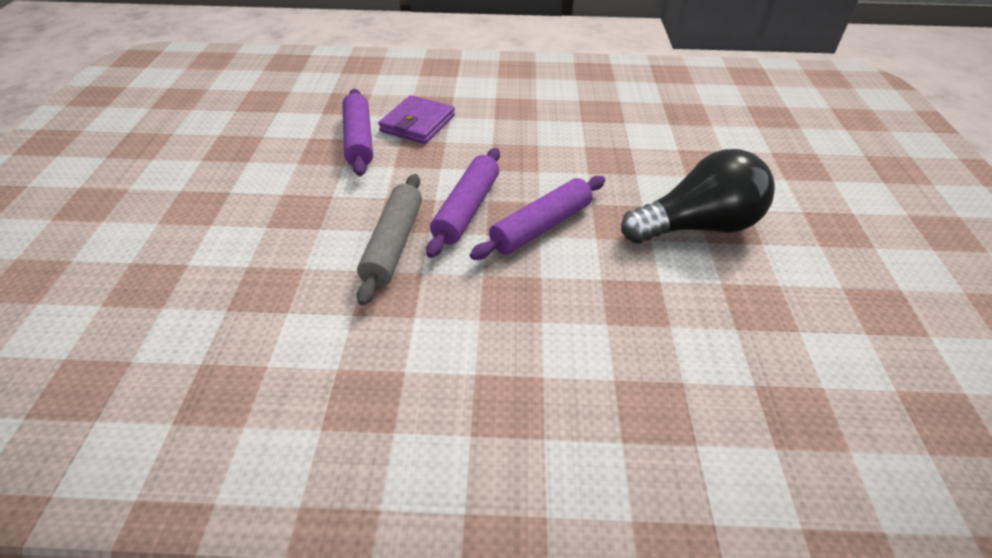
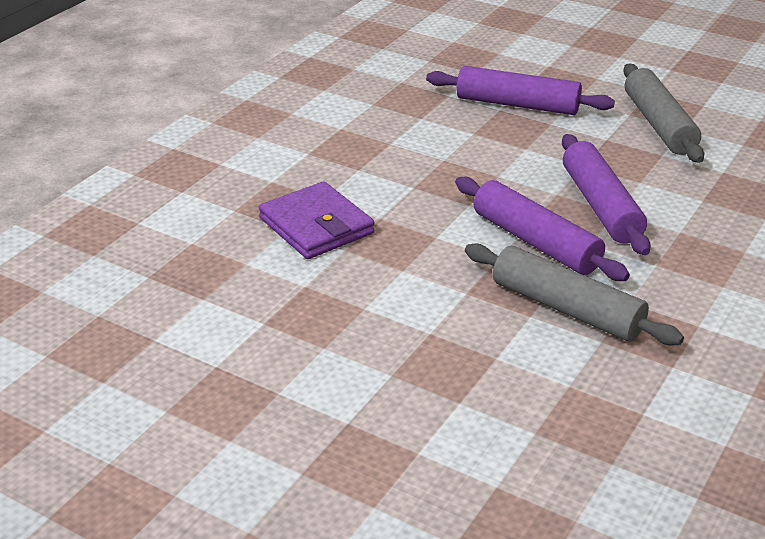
camera: 60 degrees left, 10 degrees down
(359, 140) = (312, 281): purple rolling pin -> purple rolling pin (517, 104)
(697, 226) = (658, 124): black light bulb -> grey rolling pin

